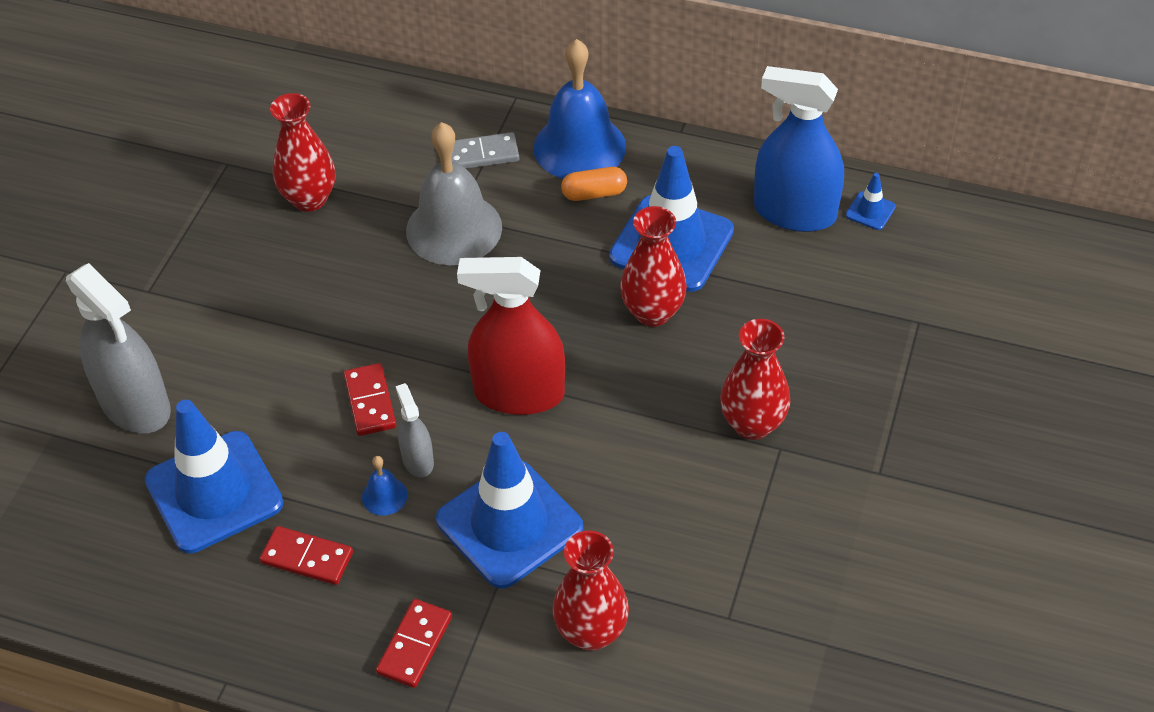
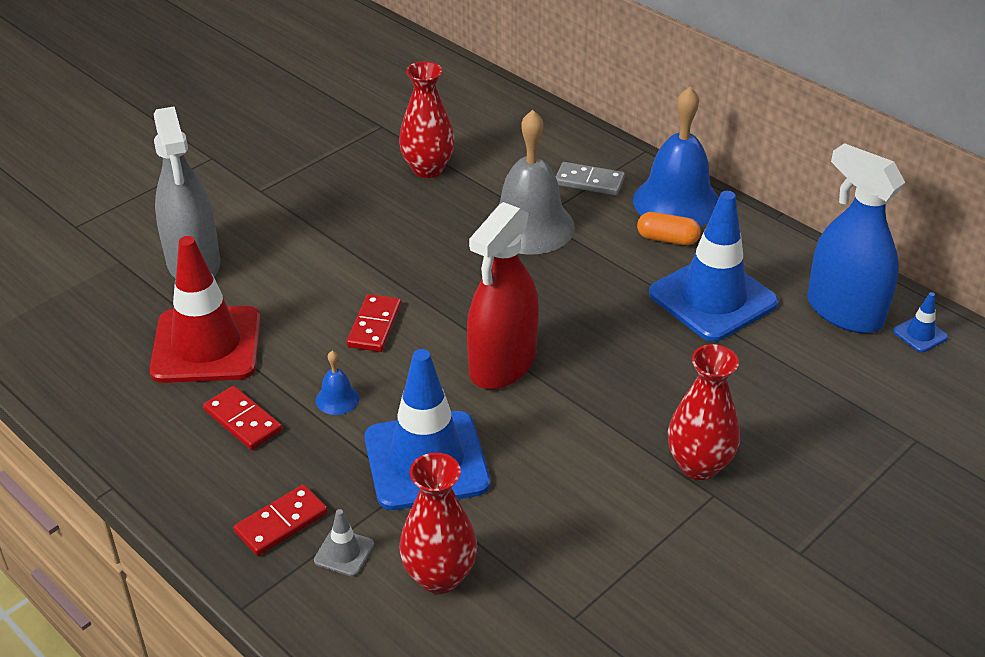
camera: 25 degrees right, 10 degrees down
(214, 492) = (206, 345): blue traffic cone -> red traffic cone
(418, 460) = (383, 383): grey spray bottle -> none
(491, 648) = (344, 552): none -> grey traffic cone
(519, 393) = (502, 364): red spray bottle -> red spray bottle turned 90 degrees counterclockwise
(652, 312) = (662, 344): red vase -> none

